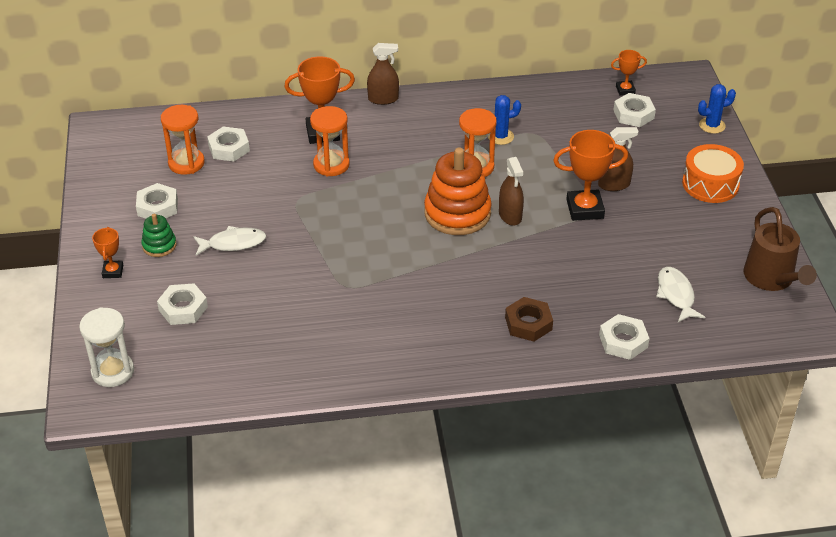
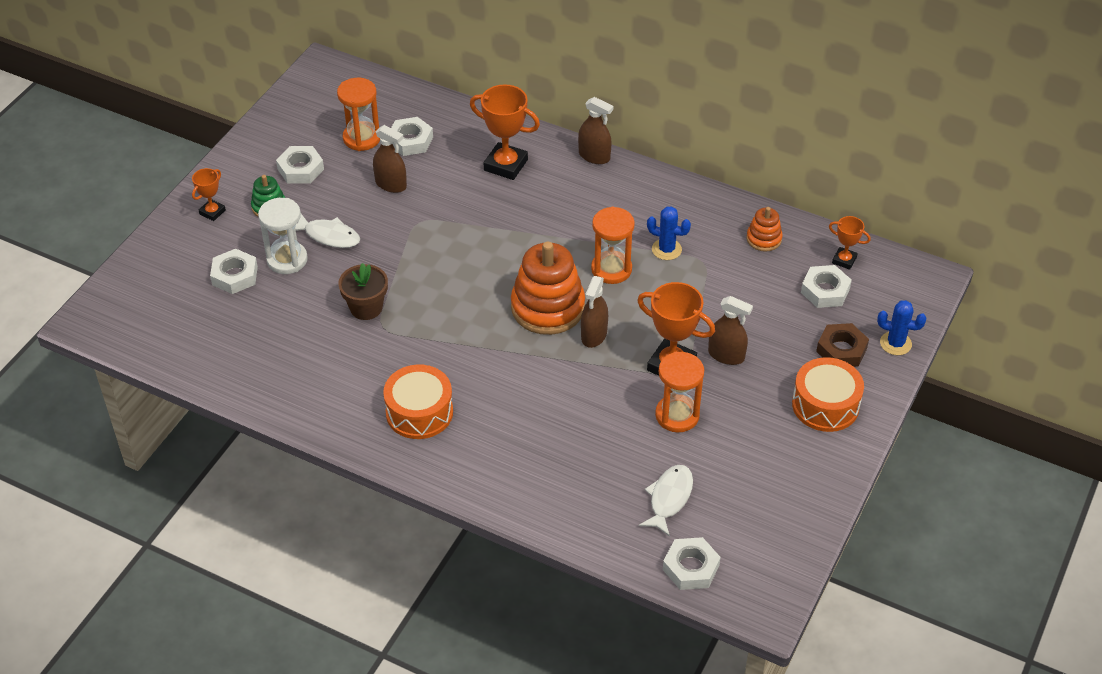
camera: 35 degrees right, 5 degrees up
(113, 371) = (133, 303): white hourglass -> white hourglass (287, 260)
(245, 185) = (391, 184): none -> brown spray bottle
(318, 279) = (366, 308): none -> brown flower pot
(331, 165) = (482, 201): orange hourglass -> orange hourglass (677, 415)
(439, 331) = (419, 412): none -> orange drum
(528, 323) = (503, 449): brown nut -> brown nut (841, 350)
(559, 100) = (764, 239): none -> orange stacking toy
(623, 341) = (571, 515): white nut -> white nut (690, 567)
(772, 279) = (781, 535): brown watering can -> none

